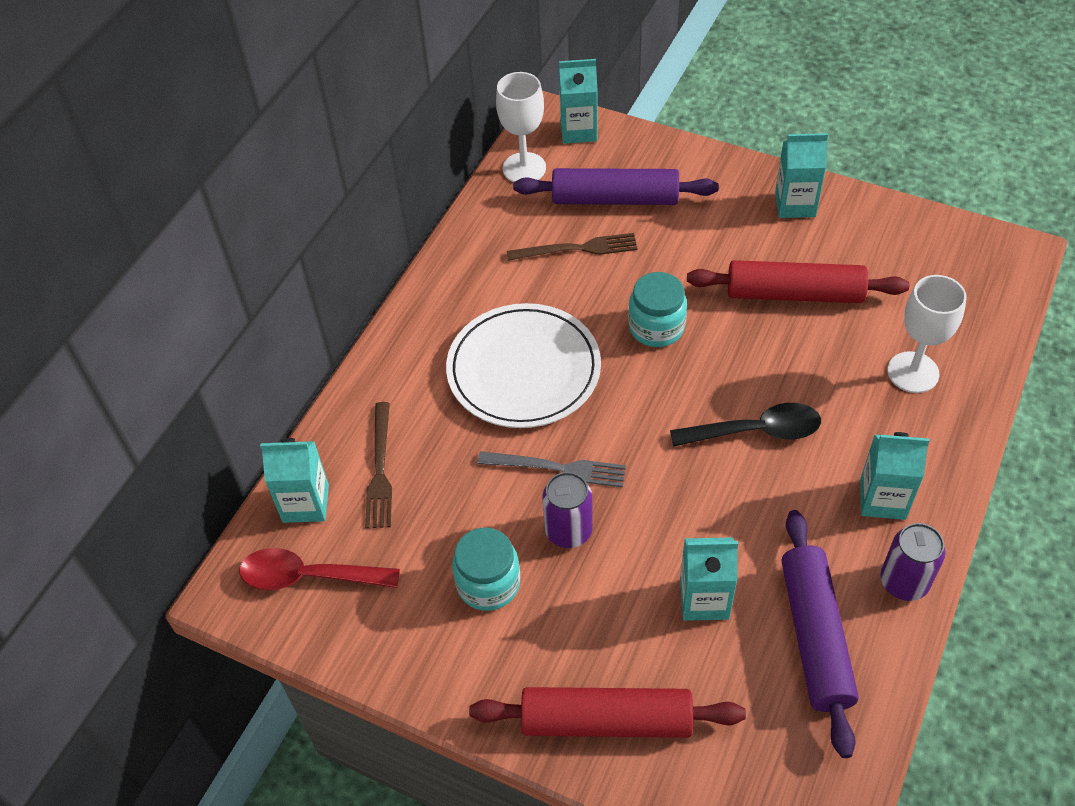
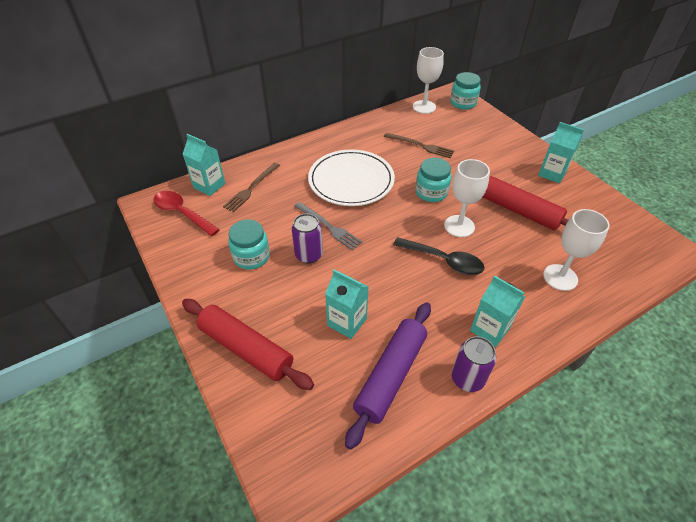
camera: 30 degrees right, 5 degrees down
(578, 131) = (463, 103): turquoise carton -> turquoise jar
(615, 198) = (457, 134): purple rolling pin -> none
(735, 364) = (459, 226): none -> white goblet

